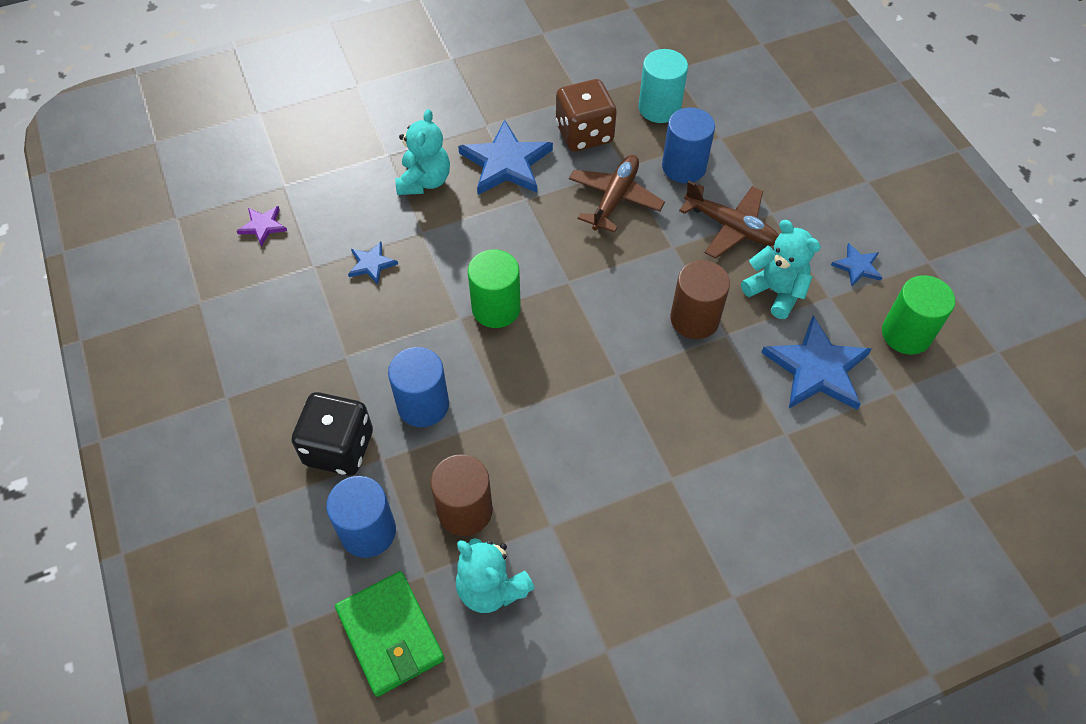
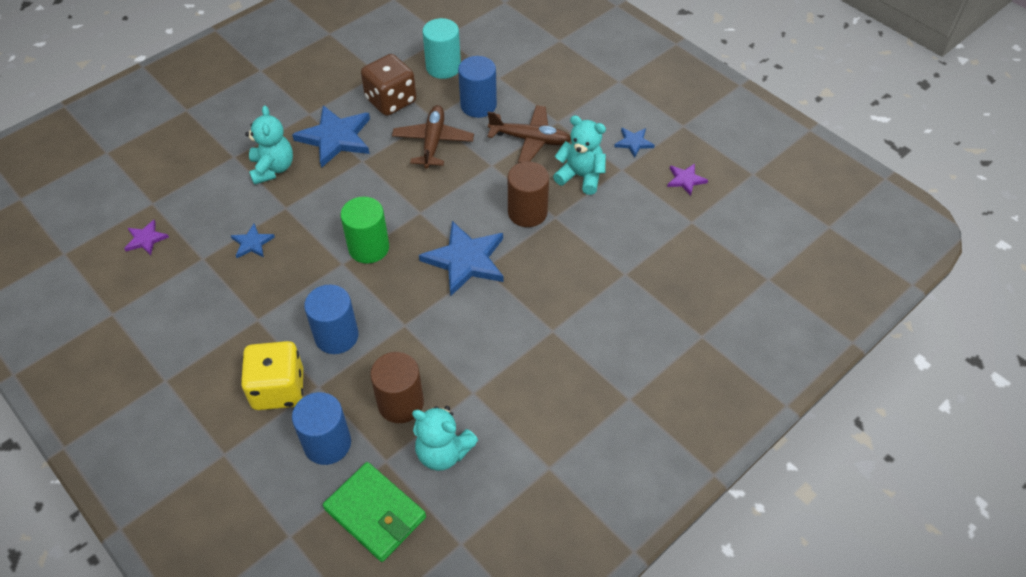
camera: 20 degrees left, 5 degrees down
(339, 448) = (278, 389): black dice -> yellow dice
(817, 368) = (631, 222): blue star -> blue star (466, 260)
(906, 334) = (685, 180): green cylinder -> purple star

